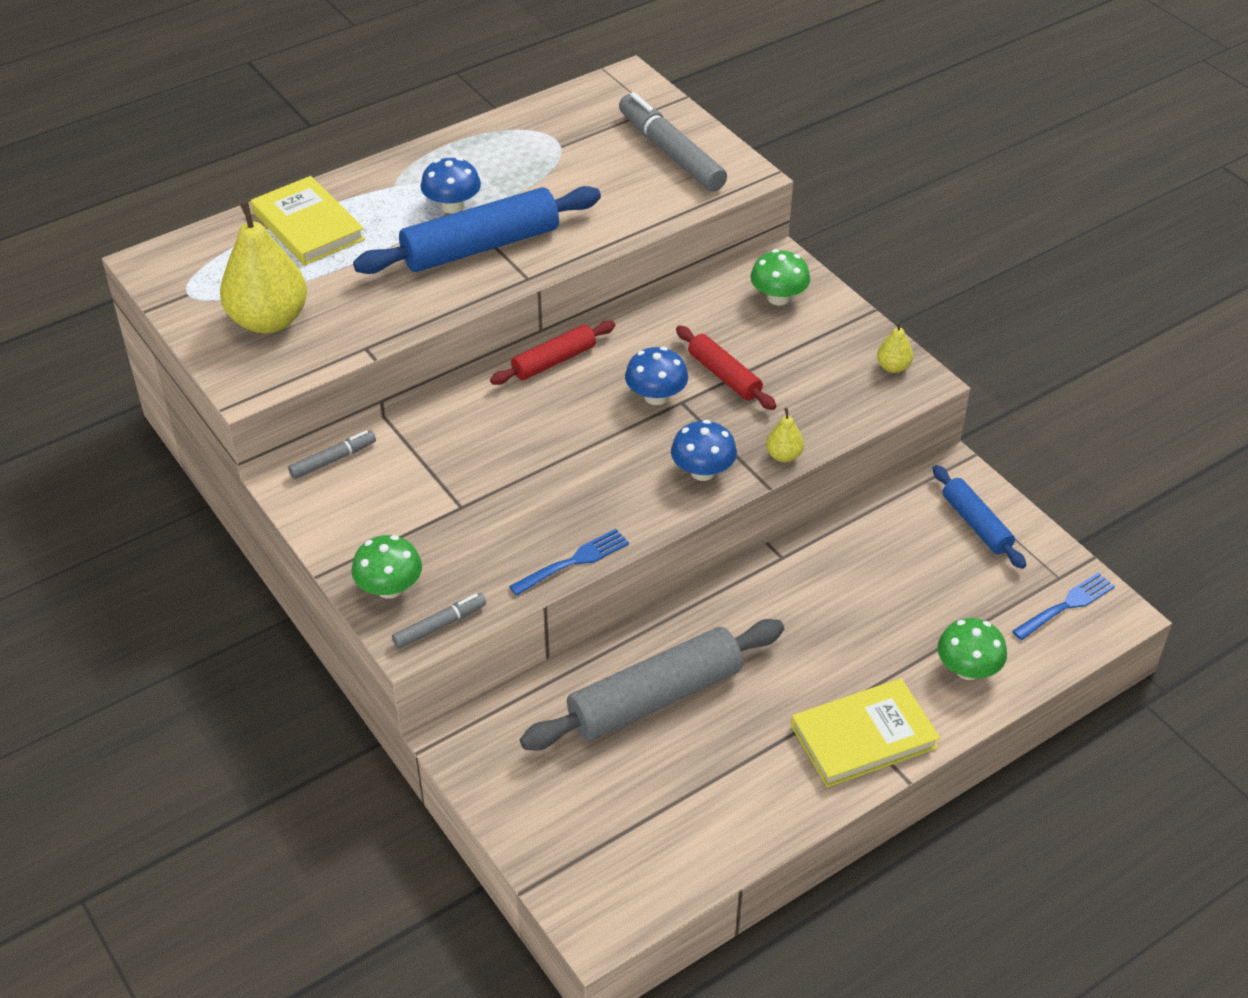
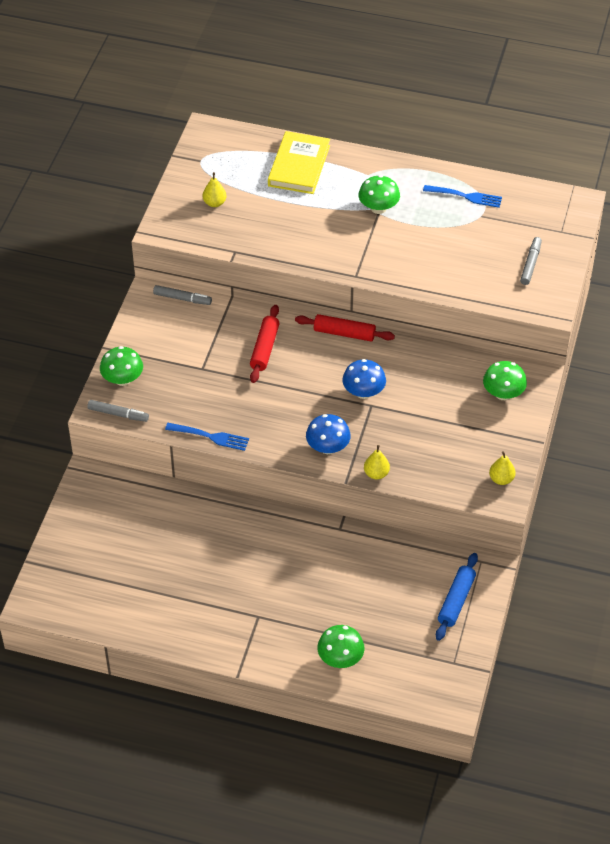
camera: 50 degrees right, 5 degrees up
(269, 320) = (214, 203): yellow pear -> yellow pear, size x0.44
(452, 206) = (378, 208): blue mushroom -> green mushroom
(481, 246) = (359, 241): blue rolling pin -> none
(655, 698) = (189, 536): grey rolling pin -> none
(671, 153) = (530, 264): grey marker -> grey marker, size x0.51
(724, 376) = (411, 410): red rolling pin -> red rolling pin (264, 348)
(863, 736) = (248, 639): yellow book -> none
(1066, 605) = (434, 678): blue fork -> blue fork (465, 196)

